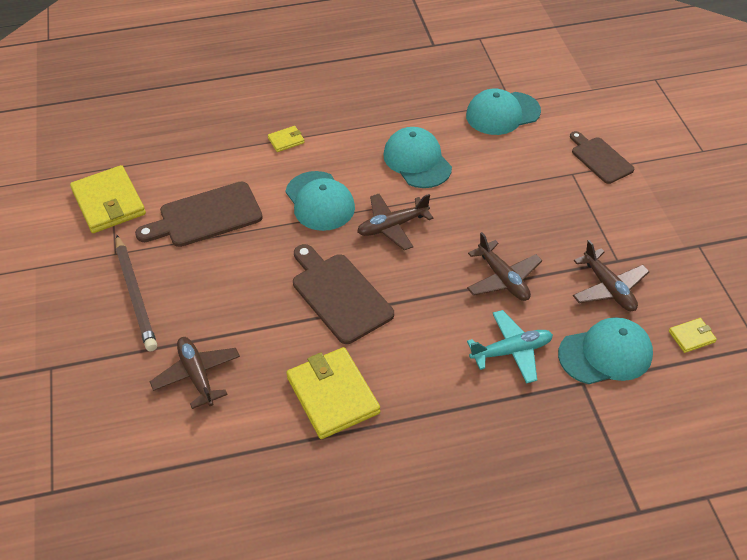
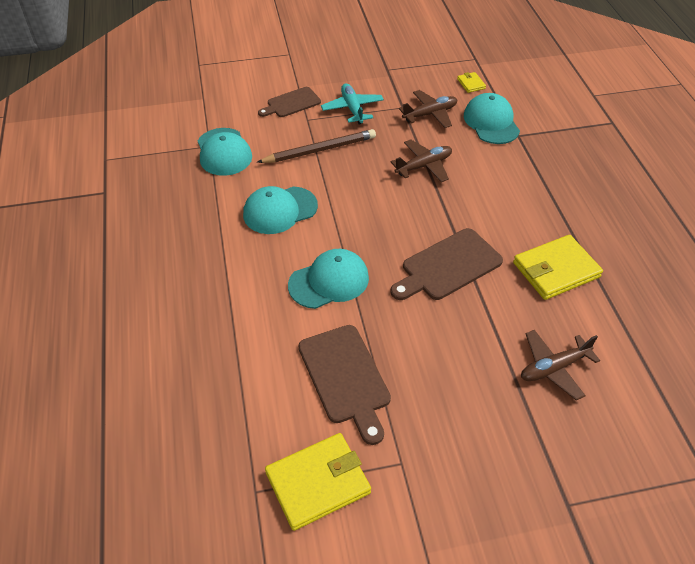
camera: 90 degrees left, 0 degrees up
(135, 295) = (461, 434): brown pencil -> brown pencil (319, 150)
(286, 140) = (233, 311): yellow wallet -> none
(392, 226) = (364, 229): brown plane -> none
(511, 351) = (496, 167): turquoise plane -> turquoise plane (352, 109)

